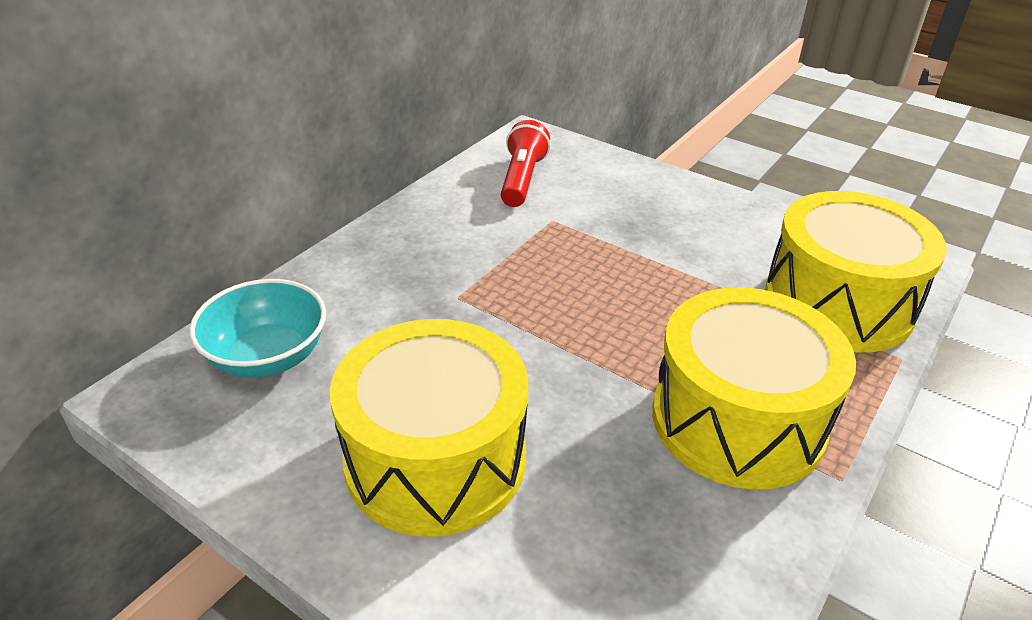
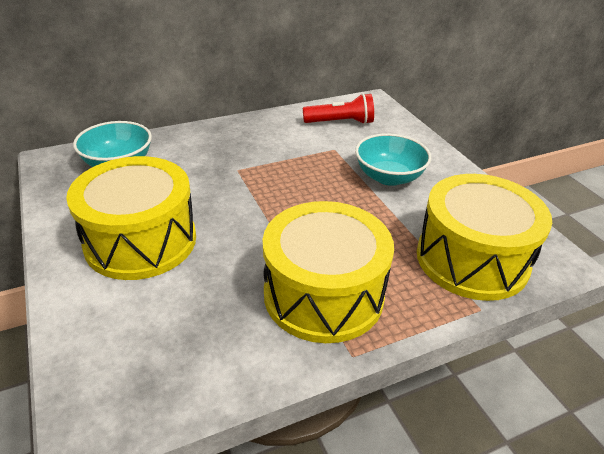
camera: 30 degrees right, 0 degrees up
(522, 179) = (341, 122): red flashlight -> red flashlight turned 45 degrees clockwise
(654, 234) = (389, 177): none -> turquoise bowl

